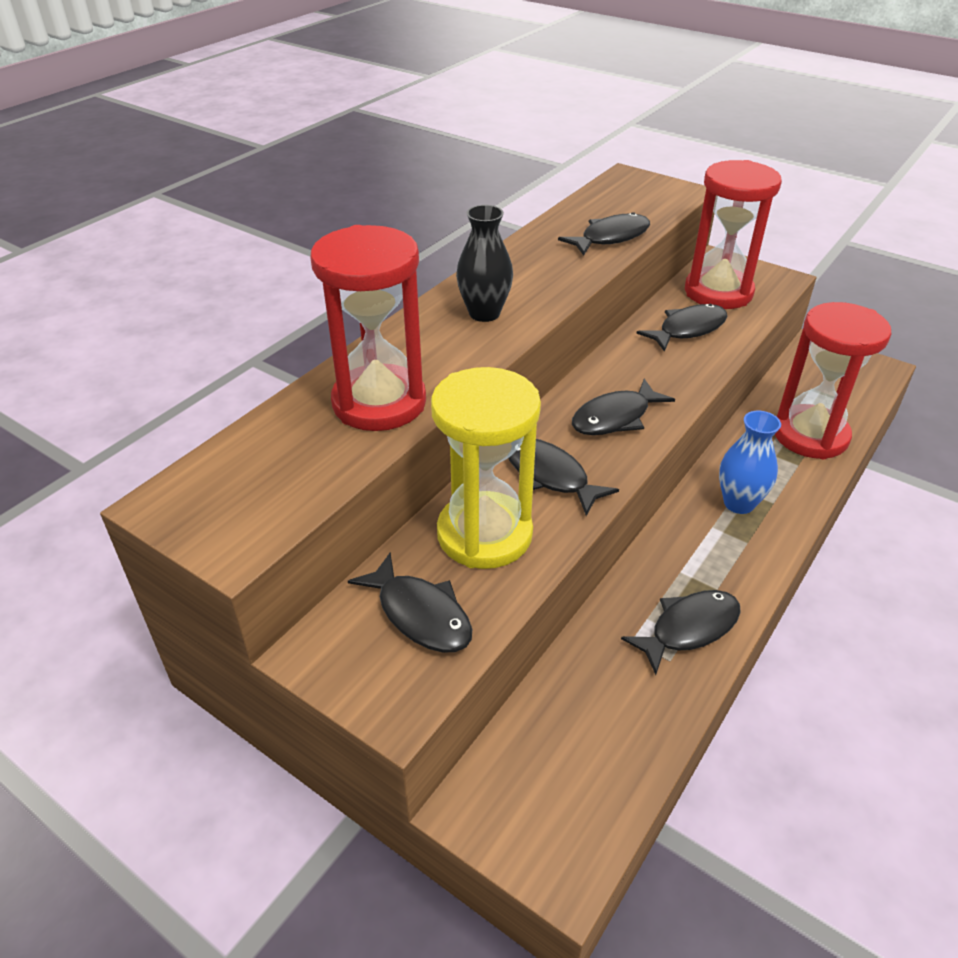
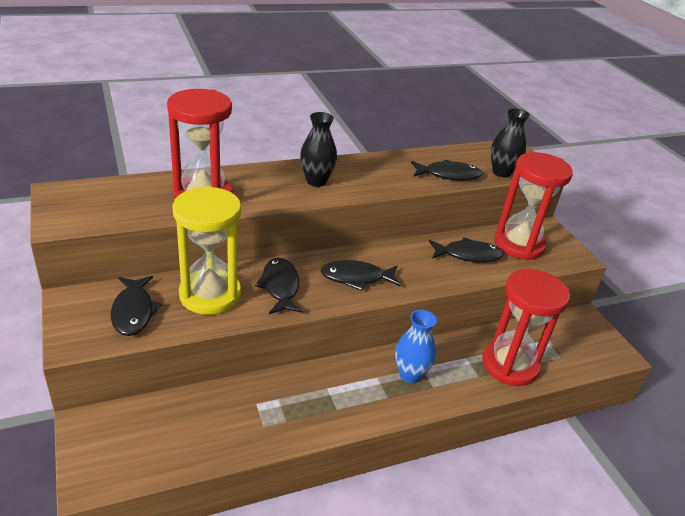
camera: 30 degrees right, 5 degrees down
(655, 210) = (501, 172): none -> black vase
(689, 628) = (294, 418): black fish -> none

